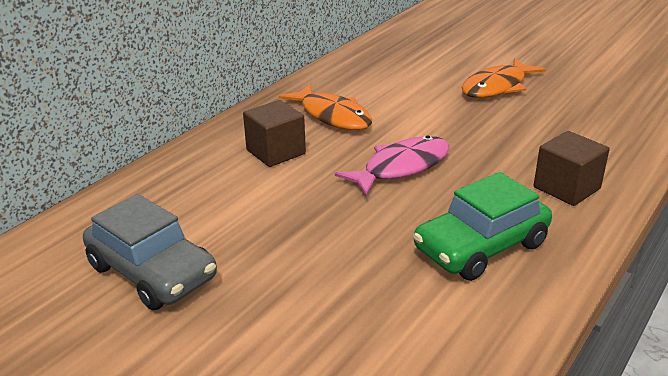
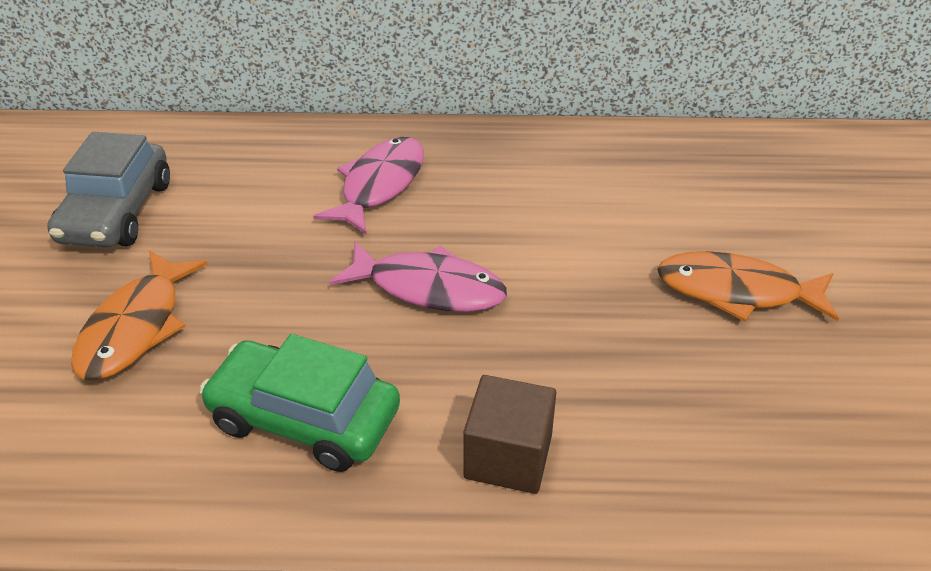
camera: 55 degrees right, 10 degrees up
(276, 152) = (380, 185): brown cube -> pink fish
(332, 116) = (498, 188): orange fish -> orange fish (135, 327)

